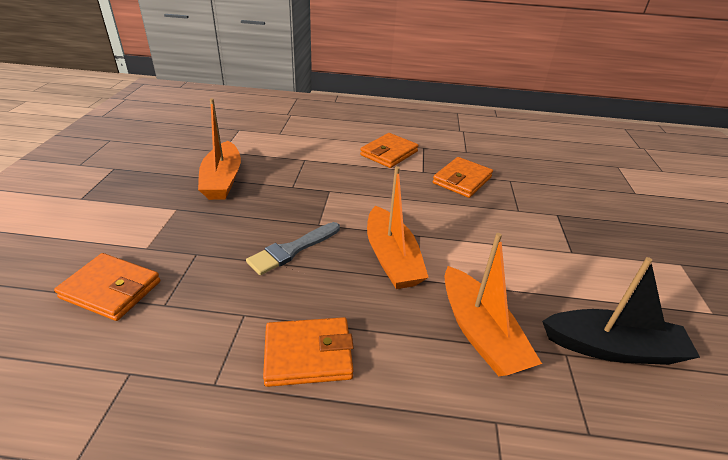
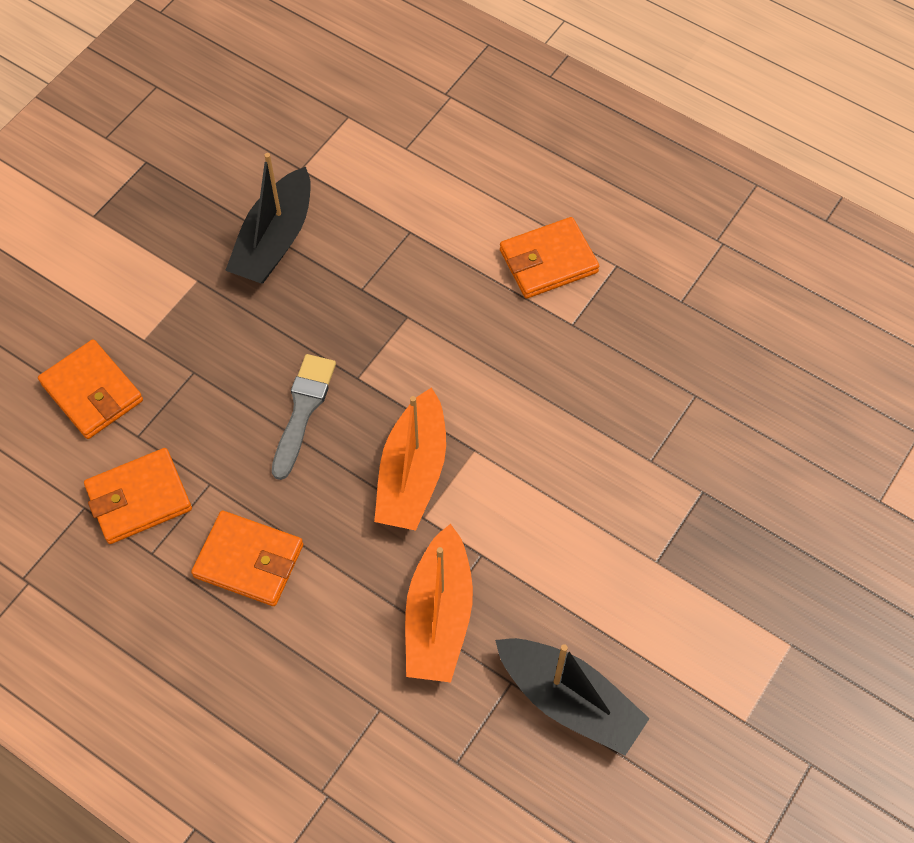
camera: 30 degrees right, 25 degrees up
(222, 180) = (275, 240): orange boat -> black boat
(292, 250) = (303, 410): grey brush -> grey brush turned 120 degrees clockwise
(462, 180) = (617, 367): orange wallet -> orange wallet (139, 498)

